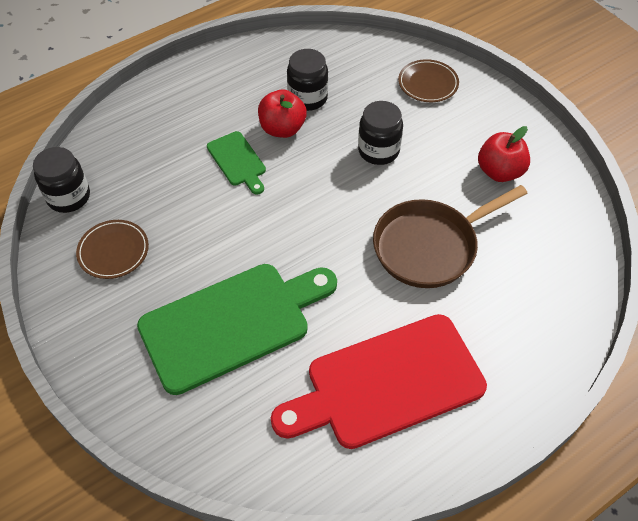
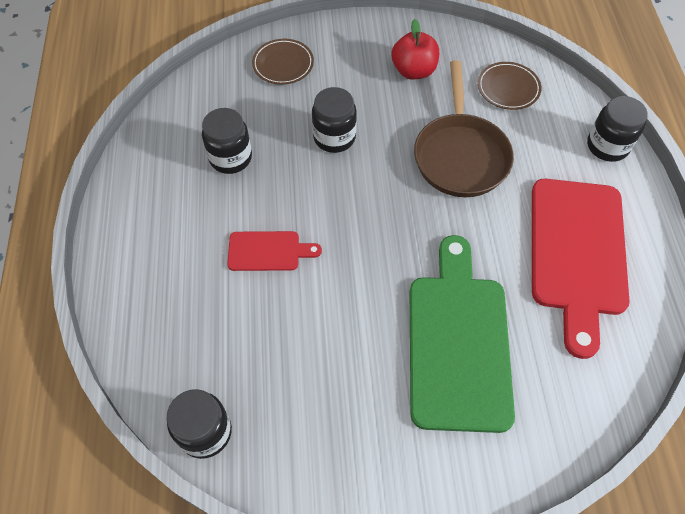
camera: 60 degrees left, 5 degrees up
(113, 251) = (310, 414): brown plate -> brown plate (508, 88)
(238, 161) = (268, 251): green cutting board -> red cutting board
(282, 129) = (254, 196): red apple -> none
(541, 365) = (607, 146): none -> black jar

